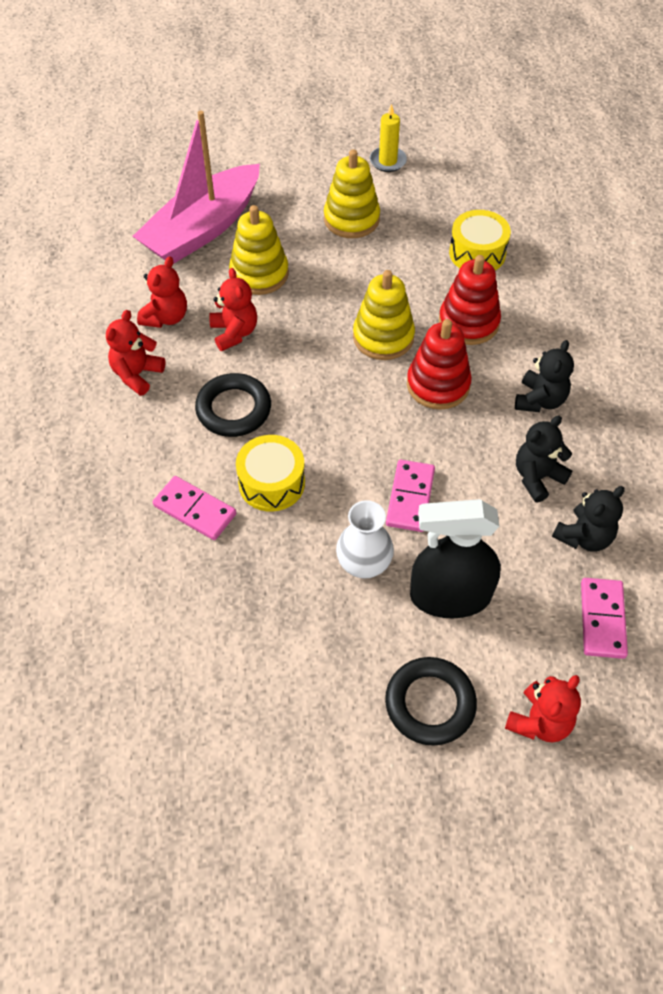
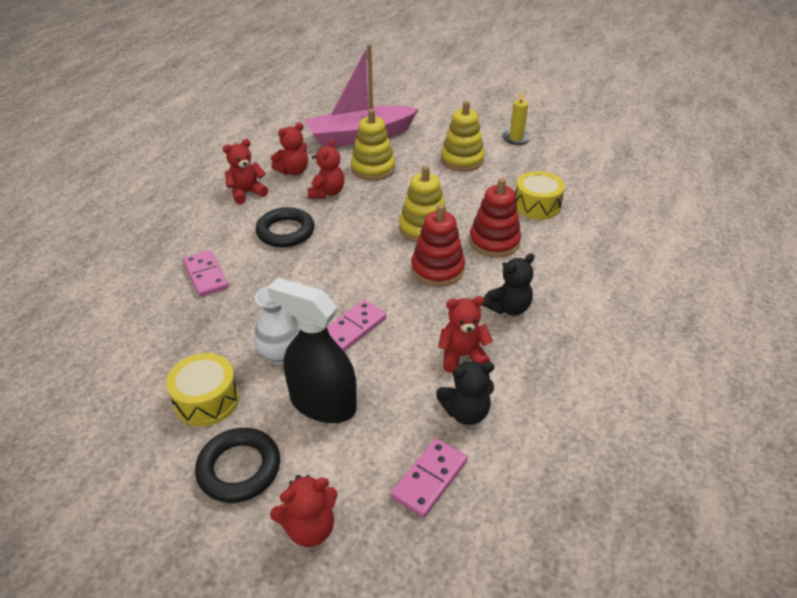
camera: 30 degrees right, 15 degrees down
(271, 483) = (268, 280): yellow drum -> yellow drum (206, 400)
(537, 477) = (462, 356): black teddy bear -> red teddy bear

